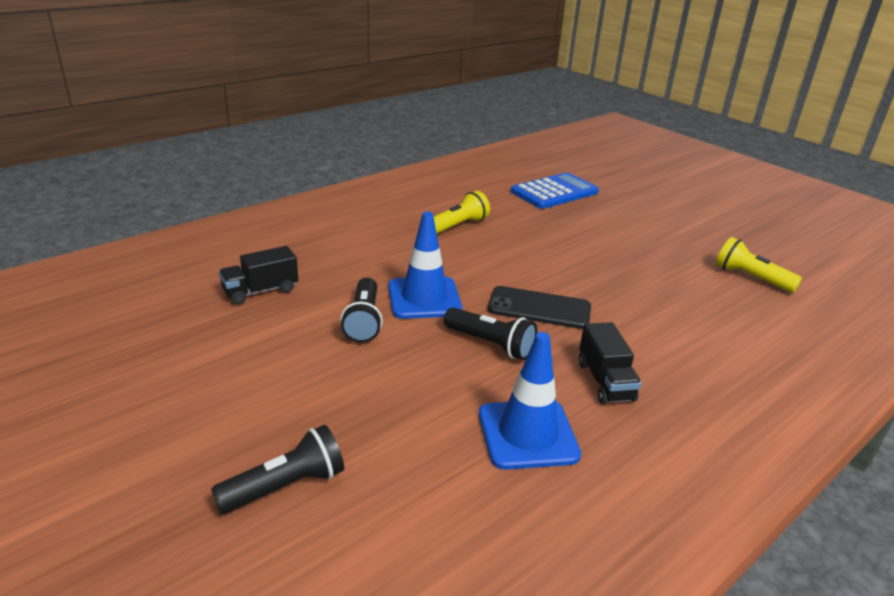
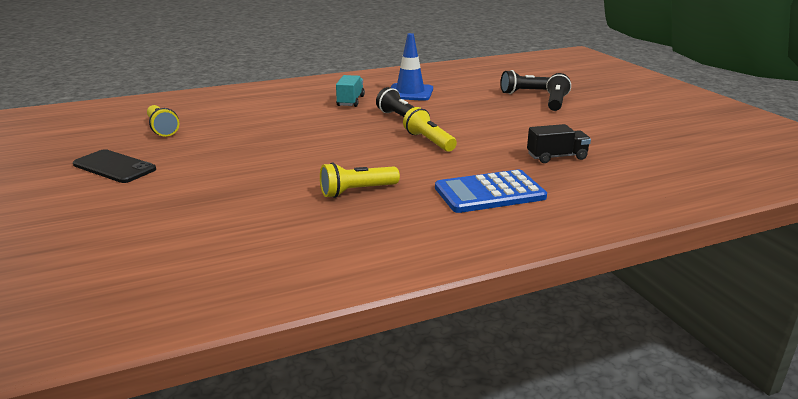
camera: 160 degrees left, 5 degrees down
(364, 321) = (478, 134): black flashlight -> black flashlight (556, 102)
(424, 298) = (429, 141): blue traffic cone -> yellow flashlight
(539, 308) = (350, 129): black phone -> black phone (114, 167)
(554, 192) = (188, 222): blue calculator -> blue calculator (489, 193)
(605, 381) = (350, 101): black truck -> turquoise truck

